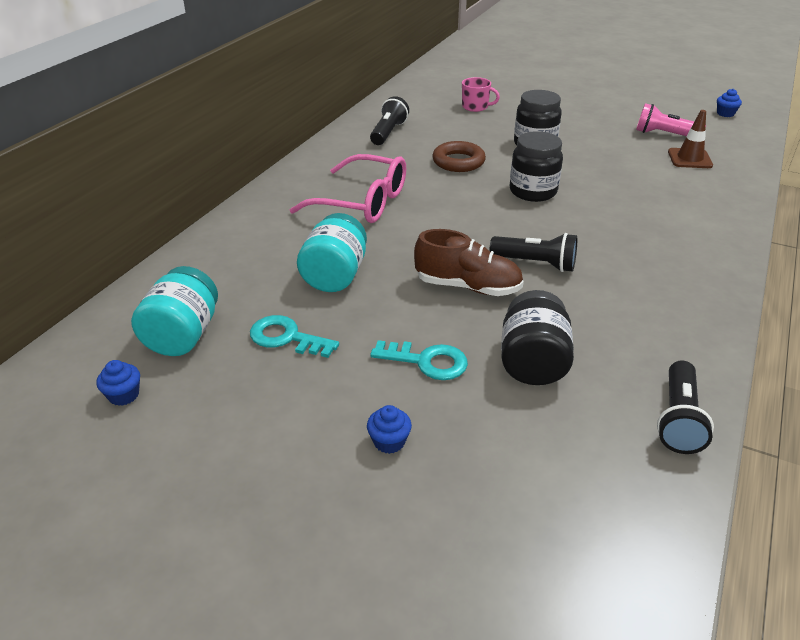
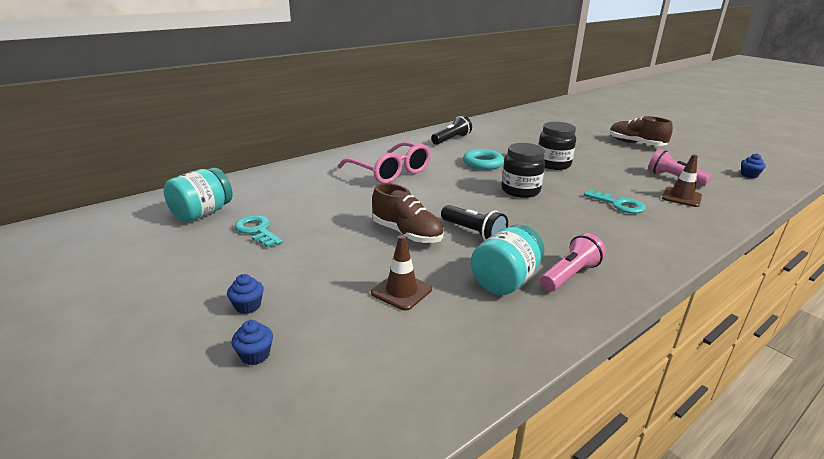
camera: 25 degrees right, 10 degrees down
(124, 395) = (136, 233): blue cupcake -> blue cupcake (255, 355)
(335, 276) = (326, 206): turquoise jar -> turquoise jar (505, 281)
(427, 361) = (328, 268): turquoise key -> turquoise key (618, 204)
(458, 162) = (483, 163): brown ring -> turquoise ring
(475, 107) = (531, 136): pink mug -> none
(532, 362) = (401, 291): black jar -> brown traffic cone
(593, 94) = (636, 144): none -> brown shoe
(669, 287) = (570, 275): none -> pink flashlight
(678, 419) = (478, 366): black flashlight -> none

